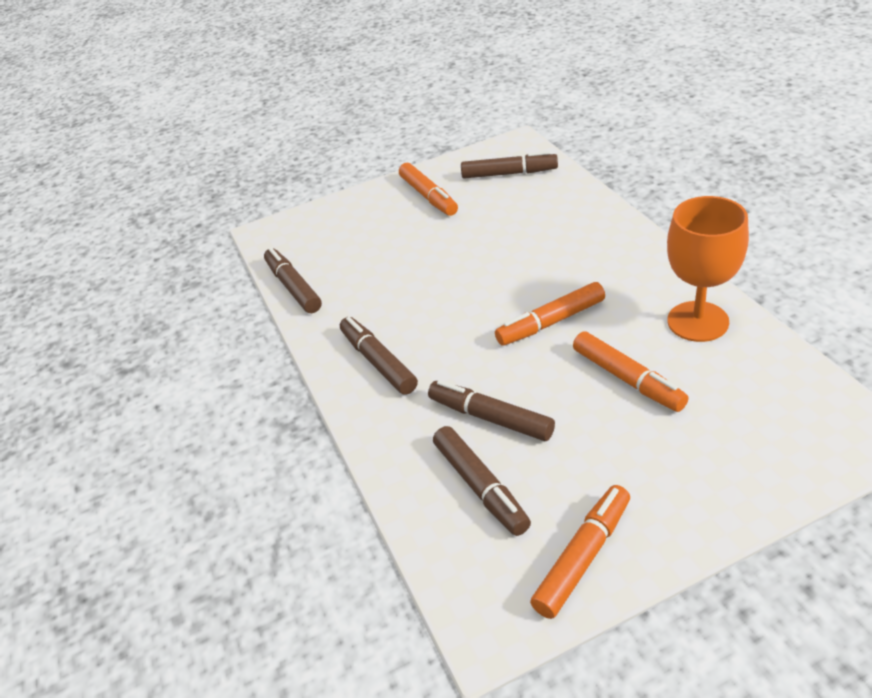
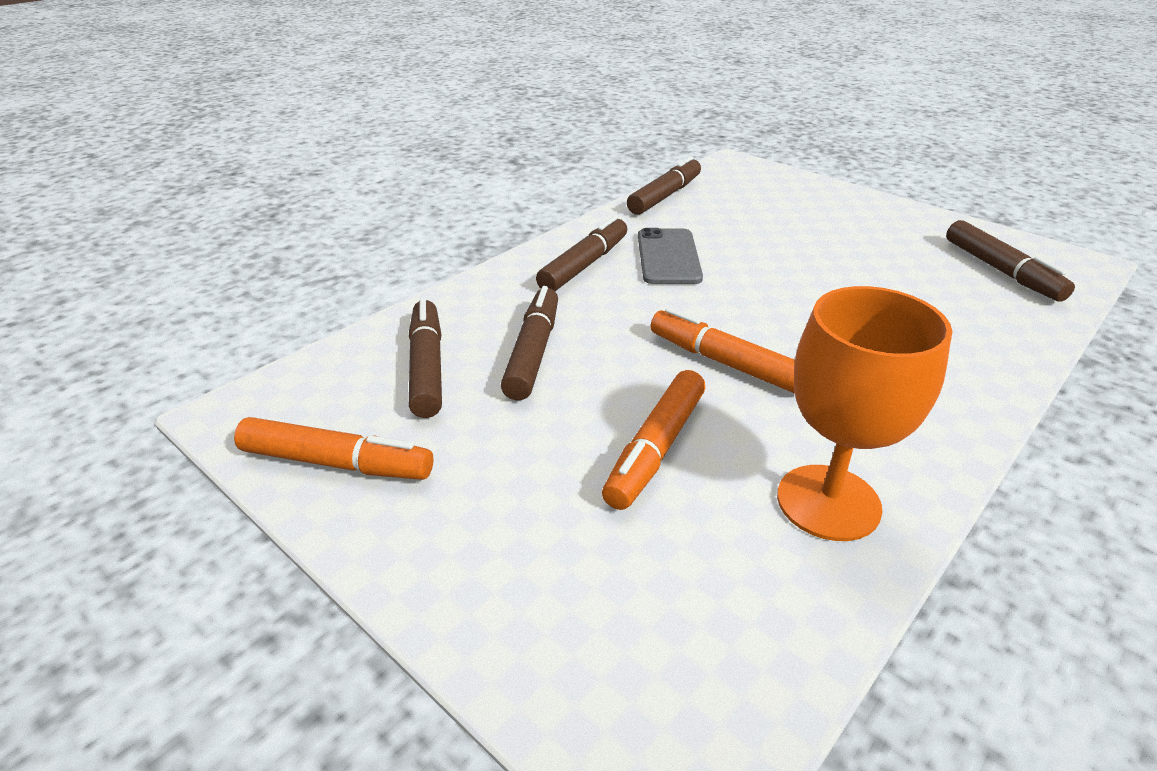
camera: 60 degrees right, 5 degrees down
(396, 312) = (668, 257): none -> grey phone
(428, 196) = (888, 229): orange marker -> none
(480, 486) = (426, 367): brown marker -> brown marker turned 135 degrees clockwise

